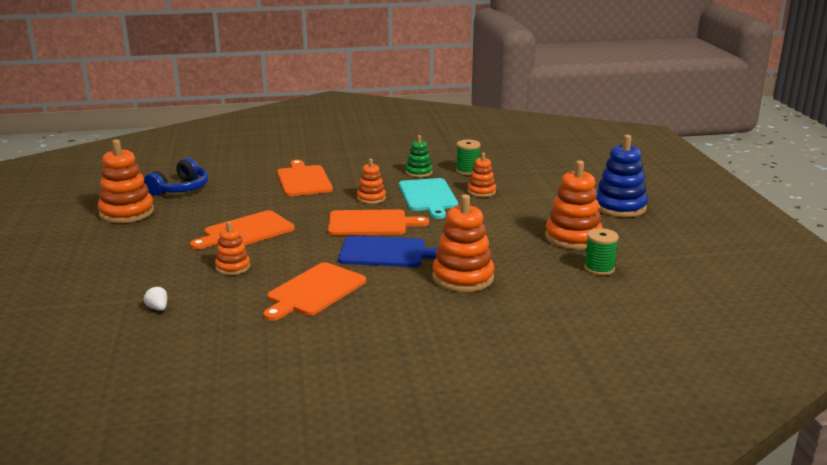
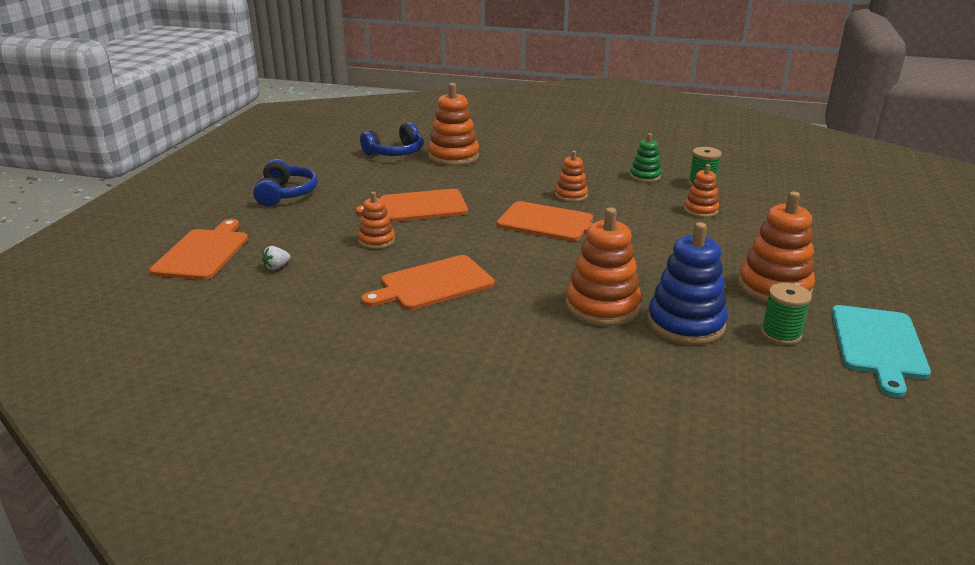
camera: 25 degrees right, 5 degrees up
(104, 244) = (286, 194): none -> blue headphones
(127, 213) = (330, 167): orange stacking toy -> orange stacking toy (453, 156)
(158, 308) = (276, 267): white strawberry -> white strawberry turned 120 degrees counterclockwise
(303, 180) = (517, 164): orange cutting board -> orange cutting board (203, 253)
(386, 252) = (540, 258): blue cutting board -> none
(428, 196) = (635, 205): turquoise cutting board -> turquoise cutting board (878, 345)
(619, 207) = (865, 261): blue stacking toy -> blue stacking toy (685, 324)

